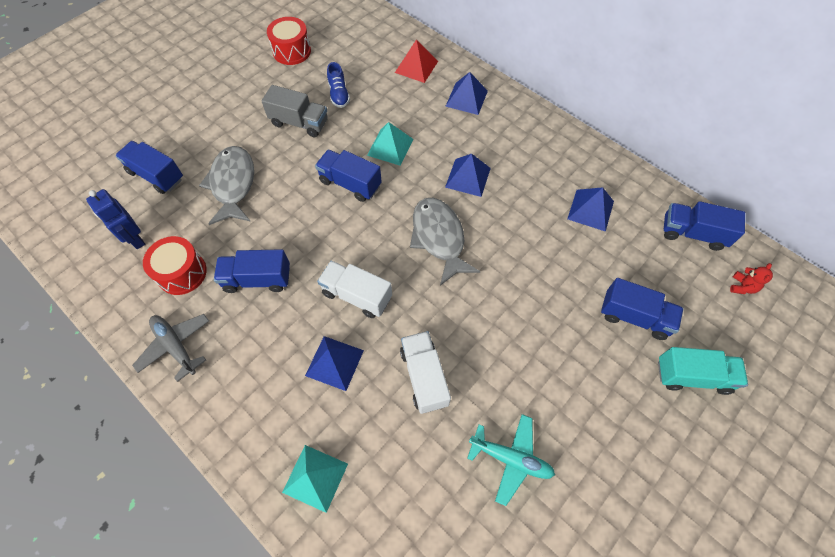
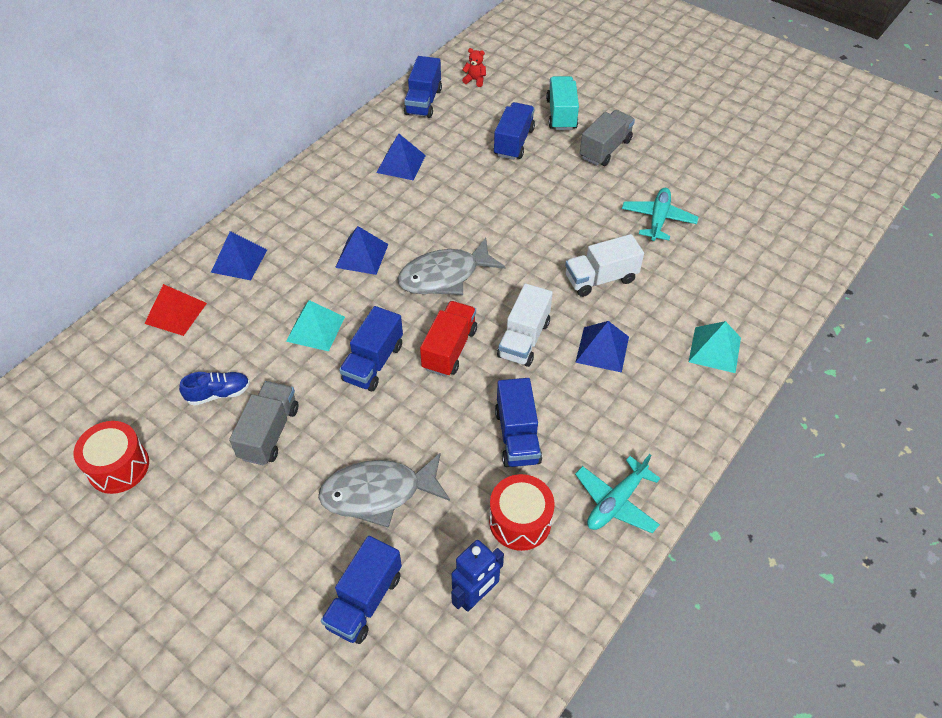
camera: 95 degrees left, 10 degrees down
(176, 346) = (616, 502): grey plane -> turquoise plane
(355, 237) = (449, 349): none -> red truck
(632, 418) = (605, 149): none -> grey truck

